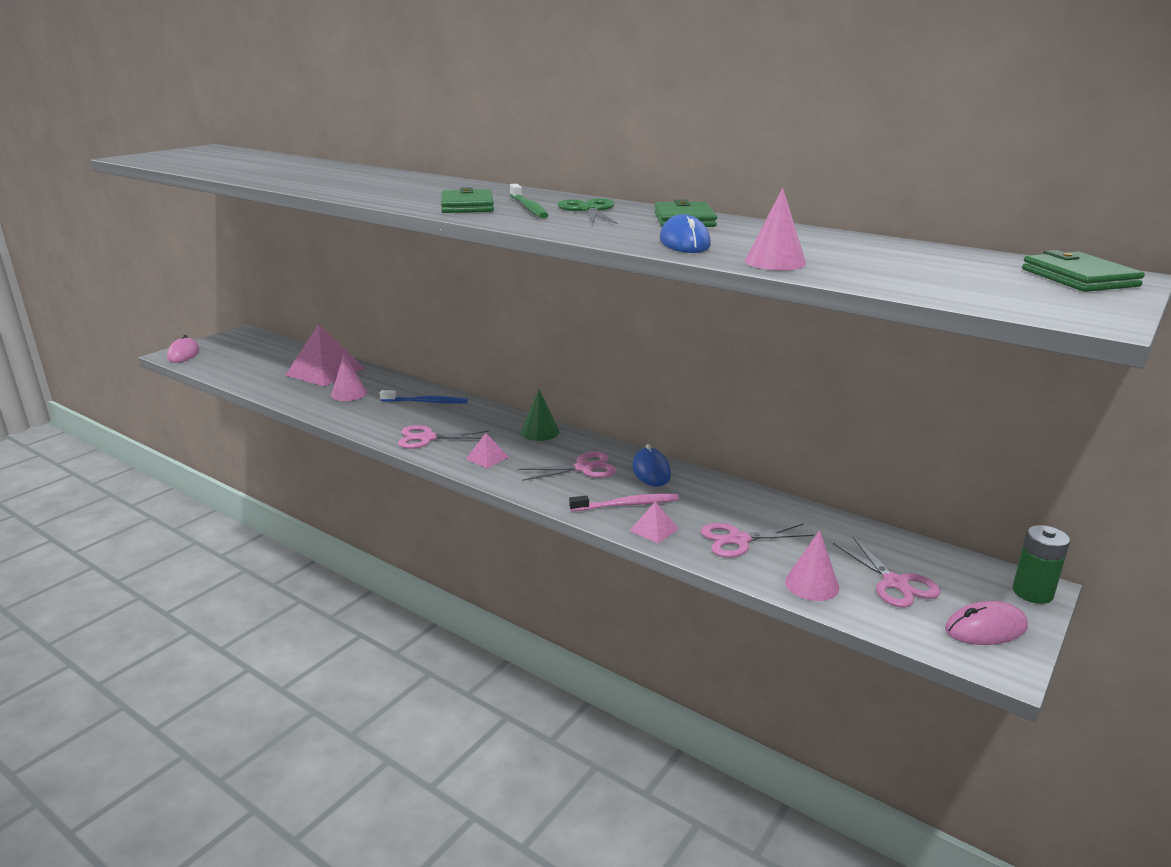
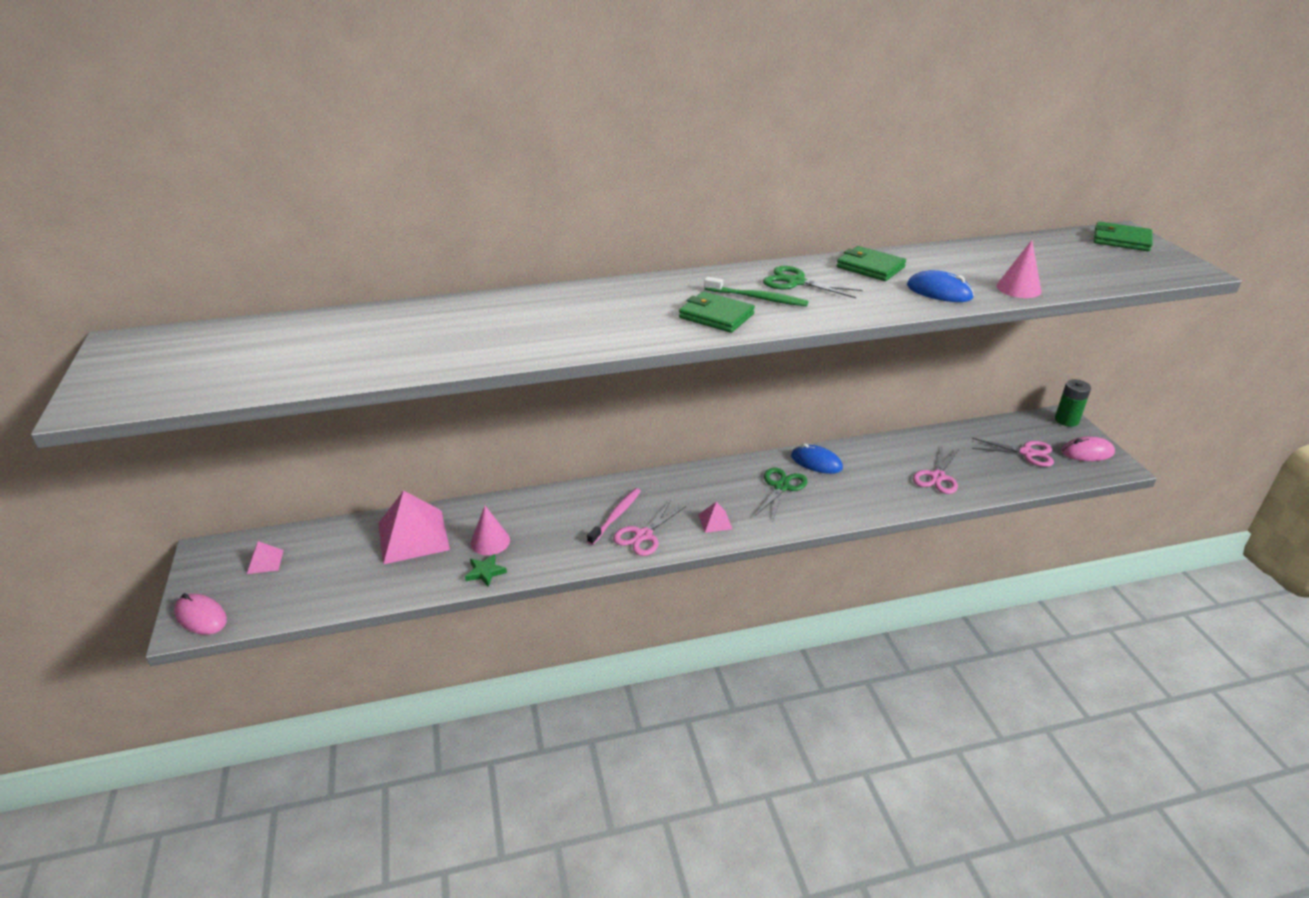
camera: 50 degrees left, 10 degrees up
(312, 404) = (485, 572): none -> green star
(426, 402) = (569, 507): blue toothbrush -> none
(540, 432) = (699, 478): green cone -> none
(584, 468) = (781, 486): pink scissors -> green scissors
(626, 505) = (853, 495): pink toothbrush -> pink toothbrush (616, 516)
(654, 529) = (895, 501): pink pyramid -> pink pyramid (265, 561)
(812, 584) = (1007, 479): pink cone -> none
(985, 628) = (1087, 452): pink mouse -> pink mouse turned 60 degrees clockwise

